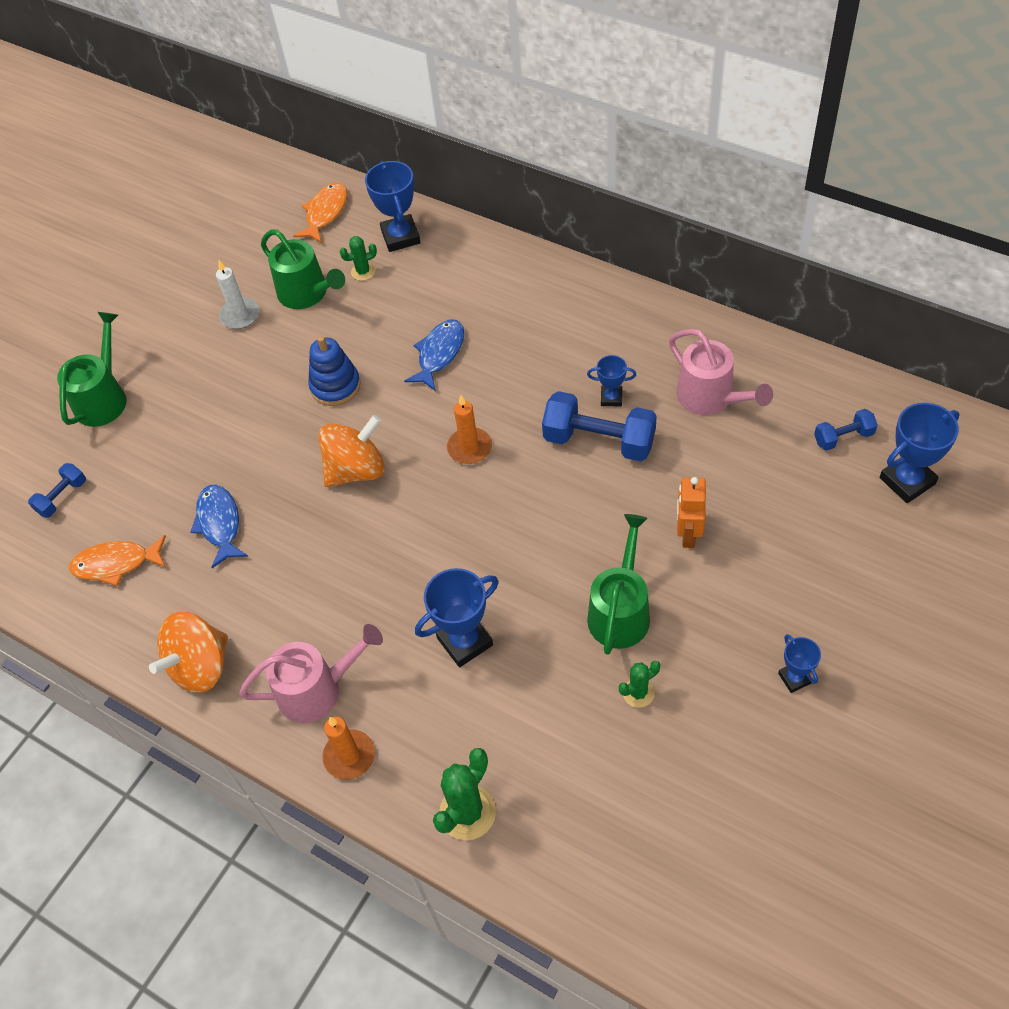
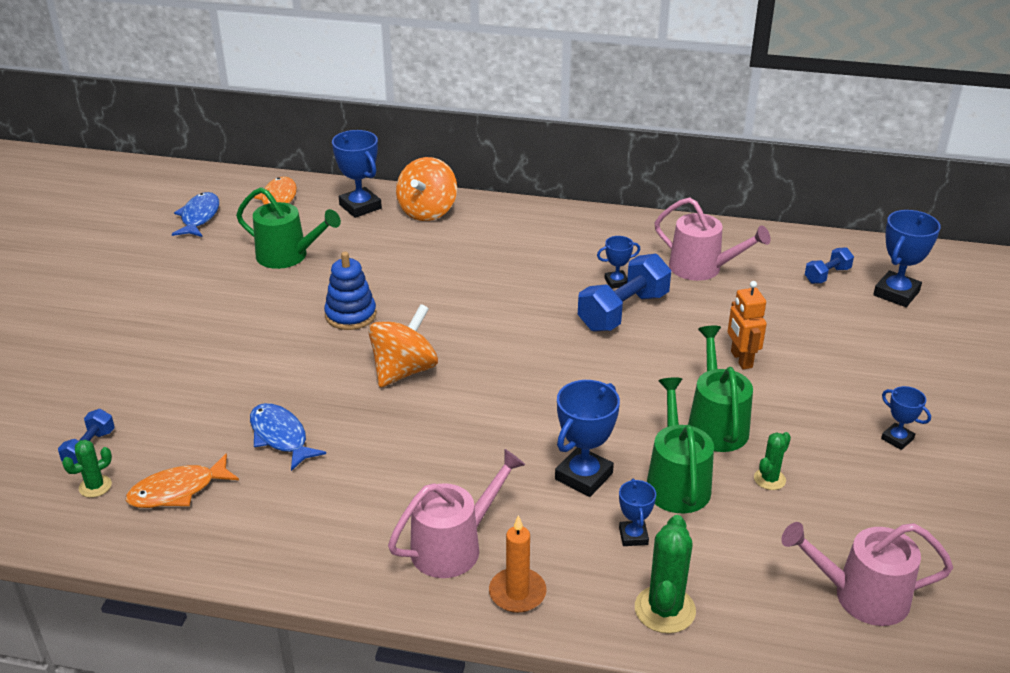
camera: 25 degrees left, 20 degrees down
(103, 398) = (104, 363): green watering can -> green watering can (676, 482)
(200, 666) = (315, 555): orange spinning top -> orange spinning top (427, 211)
(240, 315) = (226, 281): white candle -> none
(363, 272) = (336, 234): green cactus -> green cactus (95, 486)
(439, 354) = (441, 277): blue fish -> blue fish (199, 217)
(469, 448) = (506, 336): orange candle -> none
(478, 723) = (633, 536): none -> blue trophy
(599, 441) = (623, 312): blue dumbbell -> blue dumbbell turned 45 degrees counterclockwise
(654, 853) = (861, 596): none -> pink watering can

